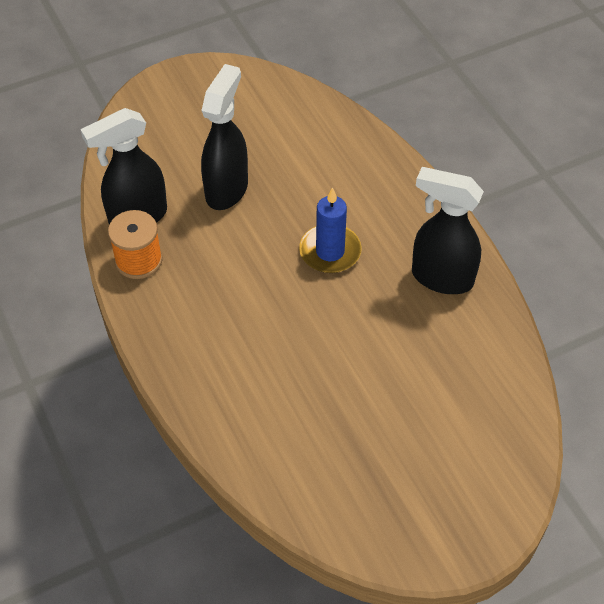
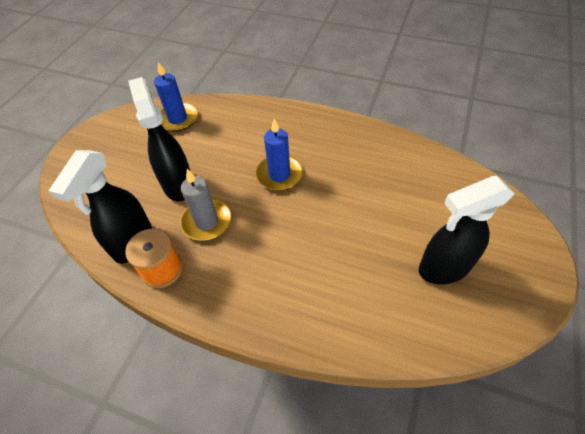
camera: 40 degrees left, 0 degrees up
(216, 246) = (206, 221): none -> grey candle
(296, 115) = (178, 119): none -> blue candle
(441, 278) = (353, 145): black spray bottle -> black spray bottle (443, 268)

